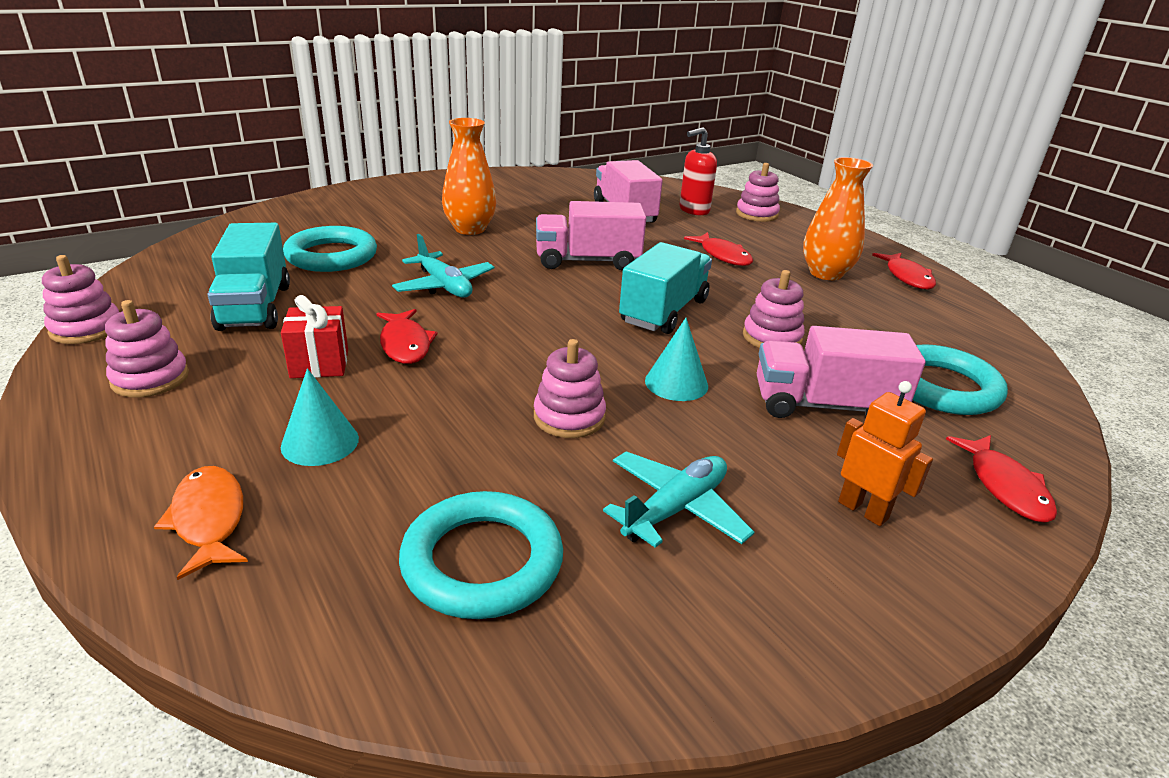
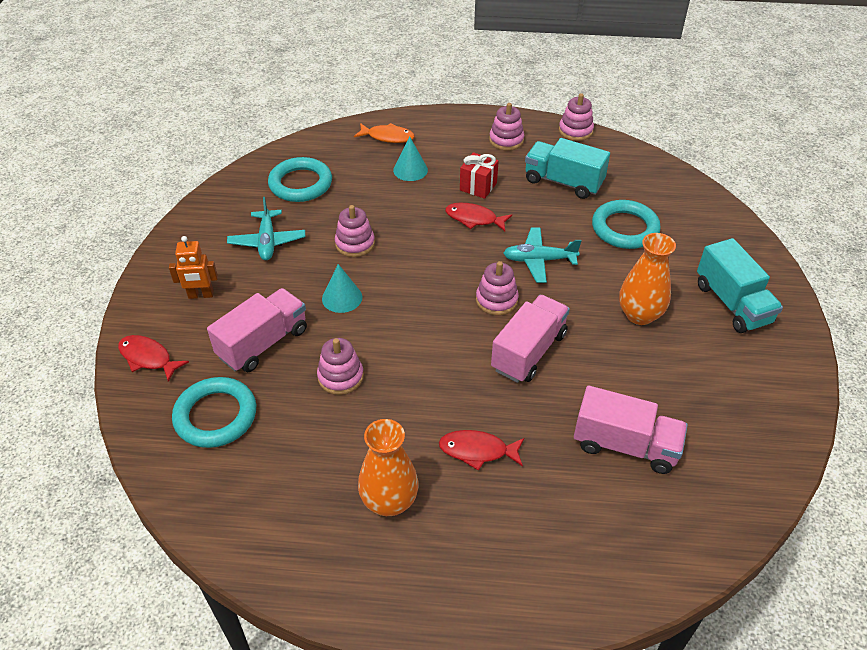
camera: 130 degrees right, 15 degrees up
(664, 311) = (419, 345): turquoise truck -> turquoise truck (732, 303)
(693, 210) = (600, 514): red soap dispenser -> none
(756, 214) = (555, 571): pink stacking toy -> pink stacking toy (496, 300)
(907, 277) = (331, 566): red fish -> none

